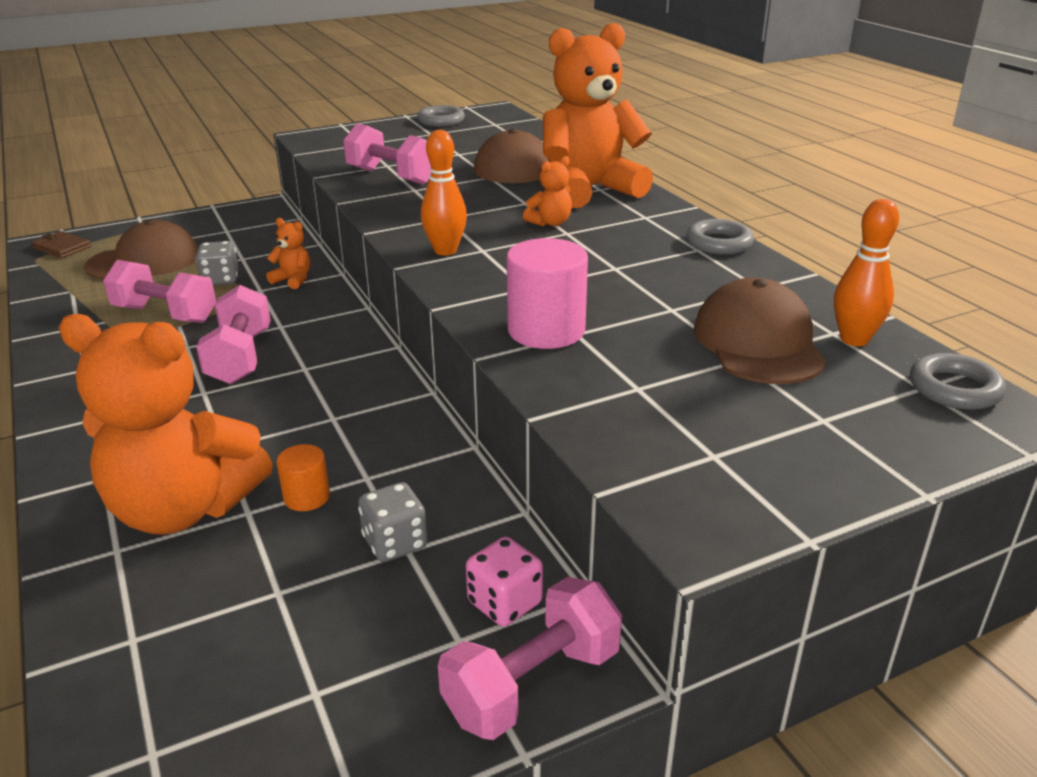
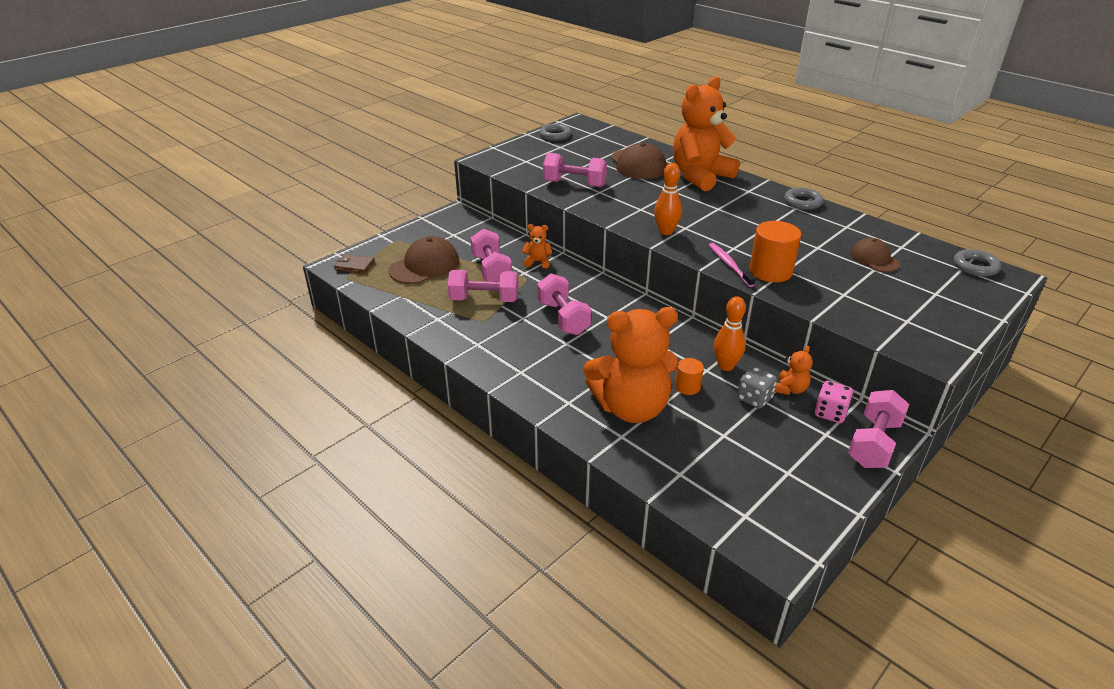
camera: 20 degrees left, 5 degrees up
(220, 279) = (491, 270): grey dice -> pink dumbbell
(488, 310) = (729, 265): none -> pink toothbrush
(546, 330) = (770, 271): pink cylinder -> orange cylinder
(550, 223) = (702, 203): orange teddy bear -> orange teddy bear (790, 389)
(758, 342) = (874, 259): brown cap -> brown cap, size x0.62
(854, 339) = (914, 249): orange bowling pin -> orange bowling pin (726, 366)

